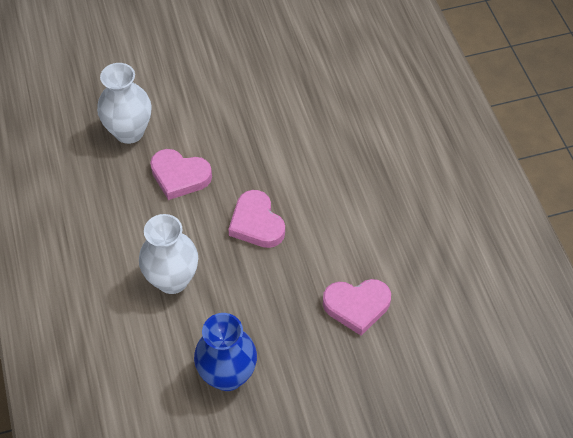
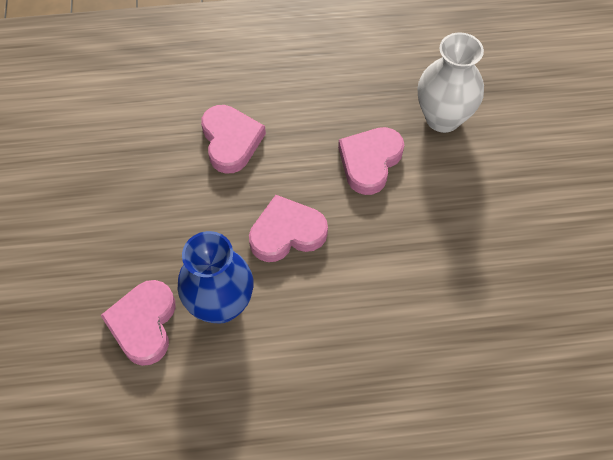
camera: 100 degrees right, 5 degrees up
(172, 280) = (231, 141): white vase -> pink heart
(227, 375) = (101, 178): blue vase -> blue vase (221, 305)

